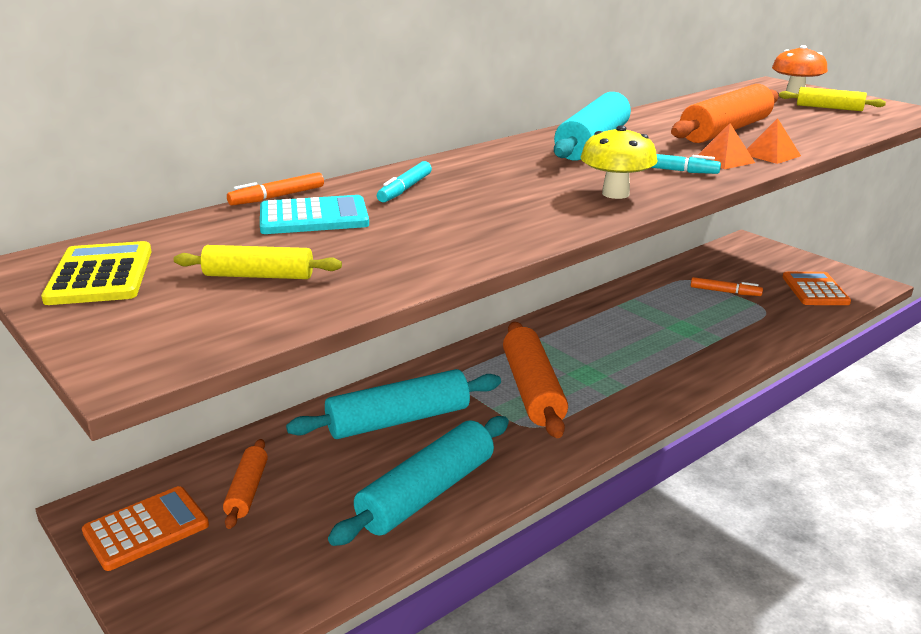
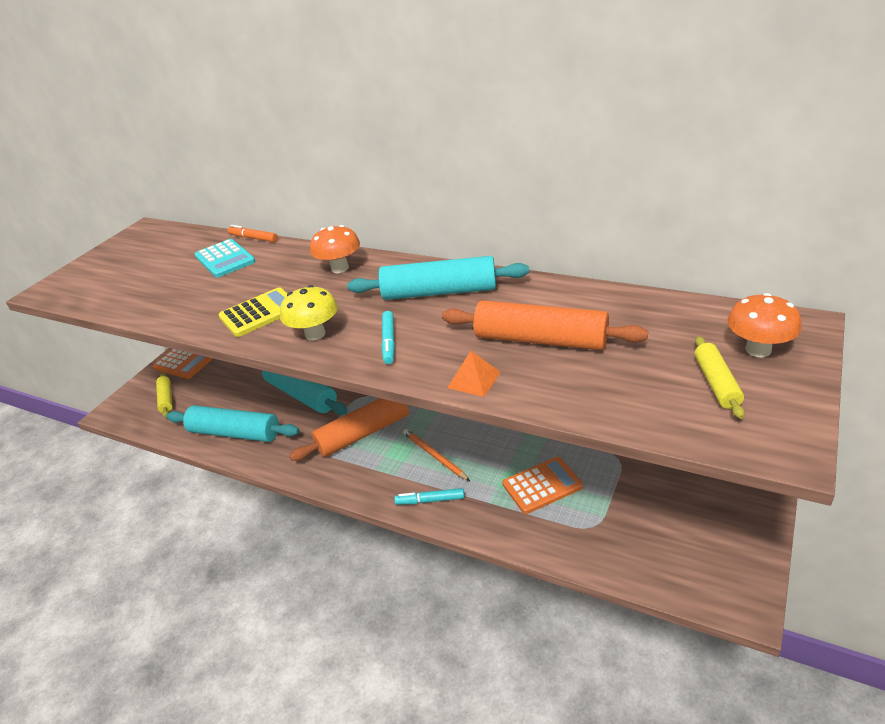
camera: 70 degrees right, 10 degrees up
(100, 275) = (134, 246): yellow calculator -> yellow calculator (260, 313)
(247, 490) = (218, 376): orange rolling pin -> none
(259, 276) = (140, 278): yellow rolling pin -> yellow rolling pin (166, 399)
(405, 189) = (285, 265): turquoise marker -> turquoise marker (430, 500)
(467, 168) = (340, 268): none -> orange mushroom
(613, 357) = (434, 456): none -> orange pencil
(724, 160) = (436, 359): orange pyramid -> none
(725, 292) = (610, 489): orange marker -> none
(815, 290) = (678, 556): orange calculator -> orange calculator (542, 485)

